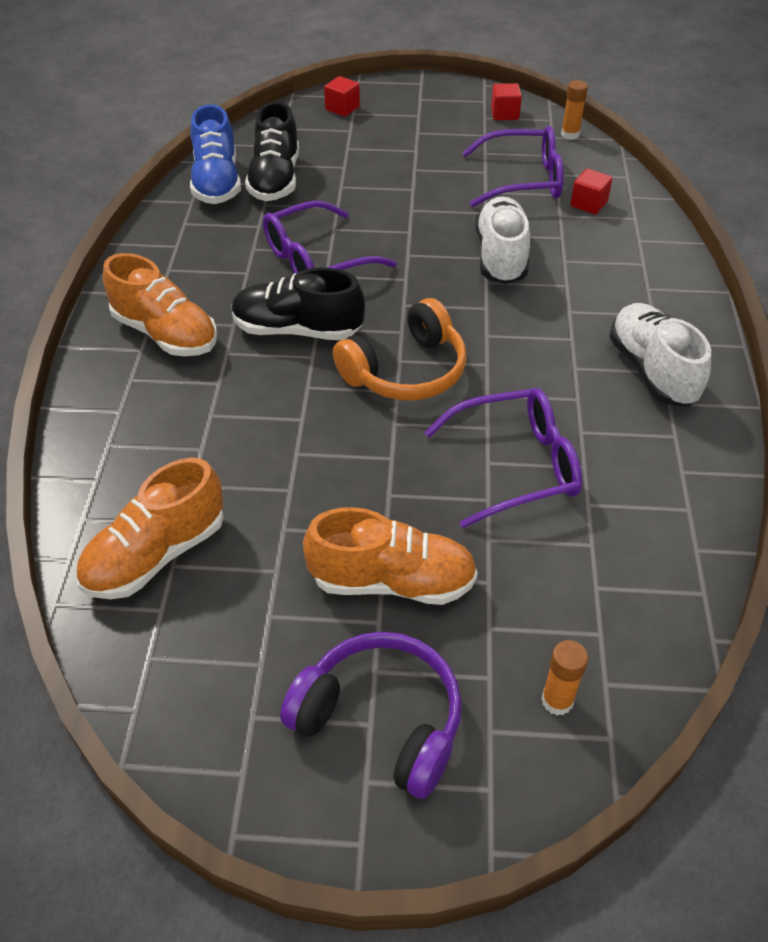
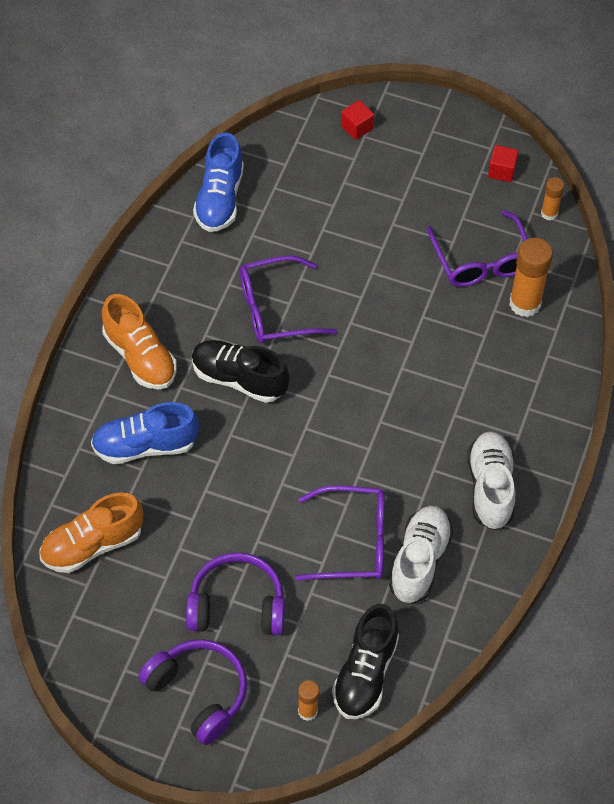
camera: 15 degrees right, 10 degrees up
(199, 422) = (145, 446): none -> blue shoe
(275, 180) = (269, 207): black shoe -> black shoe (365, 673)
(392, 581) = (236, 605): orange shoe -> purple headphones
(406, 371) = (306, 439): orange headphones -> none
(501, 257) = (425, 344): white shoe -> white shoe (419, 561)
(523, 180) = (481, 261): purple glasses -> purple glasses turned 60 degrees clockwise
(588, 204) = (525, 303): red cube -> orange glue stick

